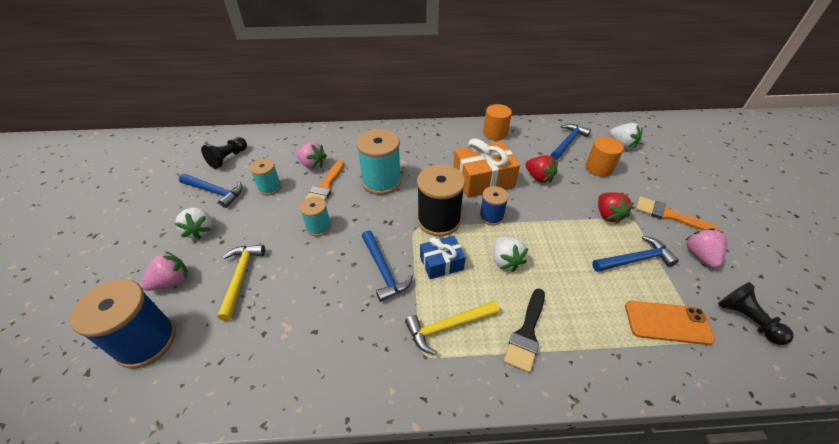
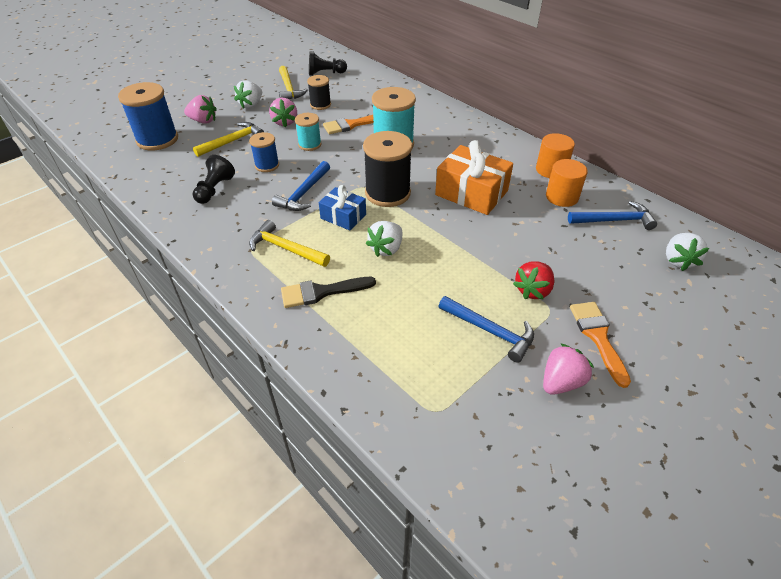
camera: 50 degrees right, 0 degrees up
(215, 192) = (289, 89): blue hammer -> yellow hammer
(270, 188) = (320, 105): turquoise spool -> black spool
(312, 165) = (367, 107): pink strawberry -> pink strawberry (285, 122)
(491, 216) = (429, 218): blue spool -> blue spool (267, 165)
(538, 177) = (524, 223): red strawberry -> none
(599, 168) = (603, 258): orange cylinder -> orange cylinder (562, 197)
(667, 322) = (429, 380): orange phone -> none
(746, 319) = (503, 445): black pawn -> black pawn (214, 189)

